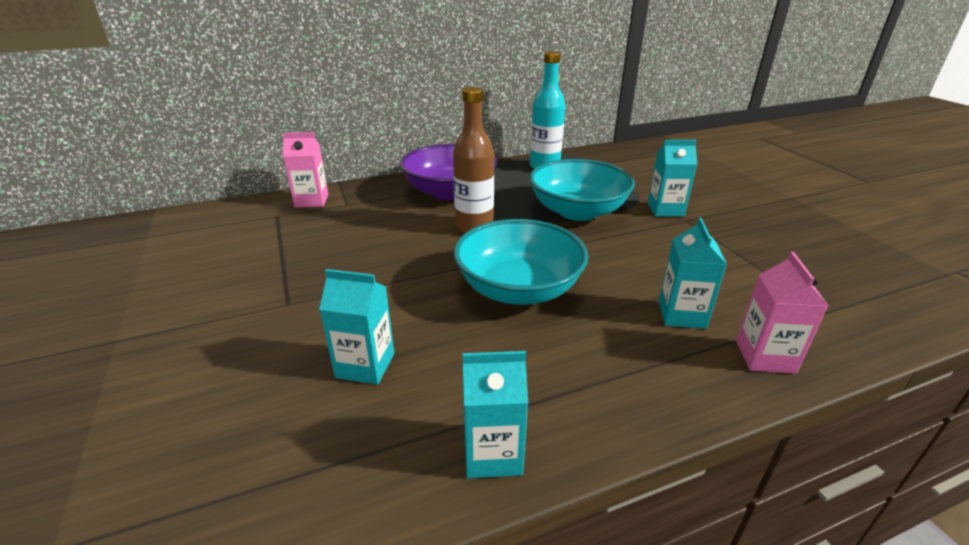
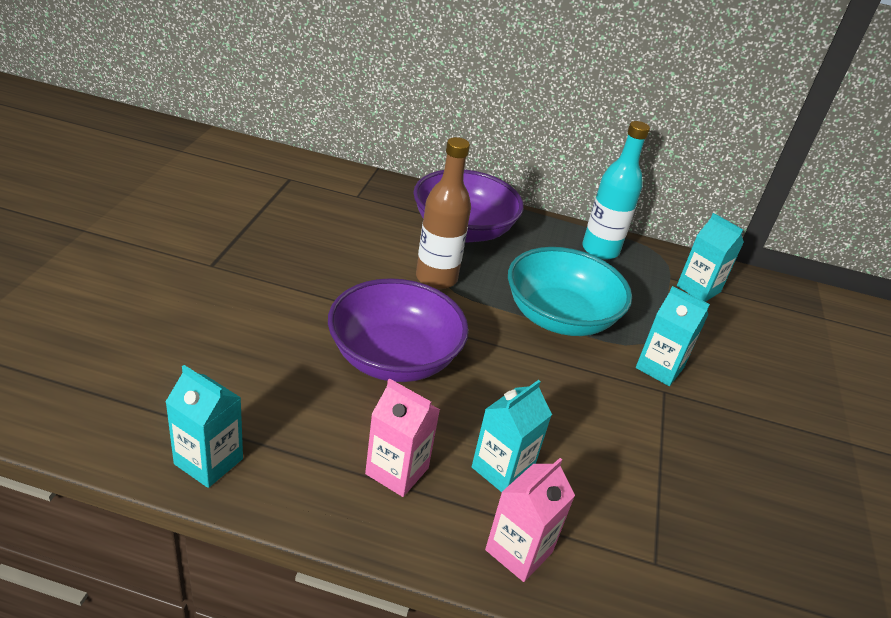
camera: 30 degrees right, 5 degrees up
(311, 201) = (333, 177): pink carton -> pink carton (397, 471)
(365, 365) = (206, 346): turquoise carton -> turquoise carton (698, 289)
(518, 289) = (394, 357): turquoise bowl -> purple bowl

